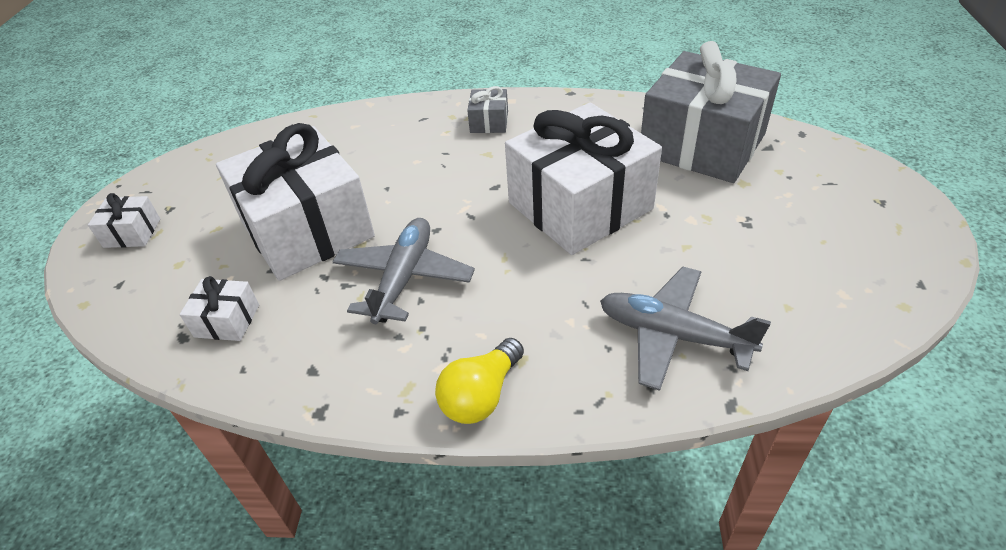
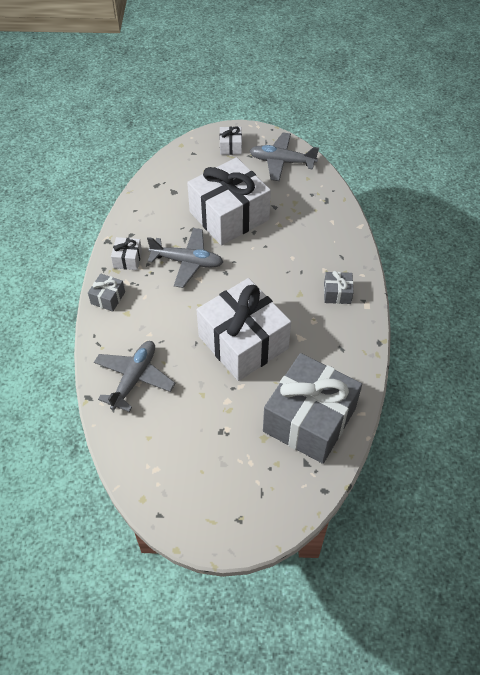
camera: 85 degrees right, 10 degrees up
(205, 173) = (282, 162): none -> grey plane
(227, 321) = (164, 198): white gift -> white gift (127, 259)
(481, 395) = (108, 298): yellow light bulb -> grey gift

